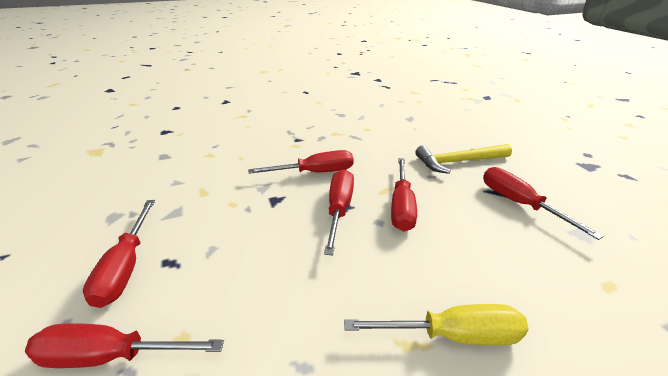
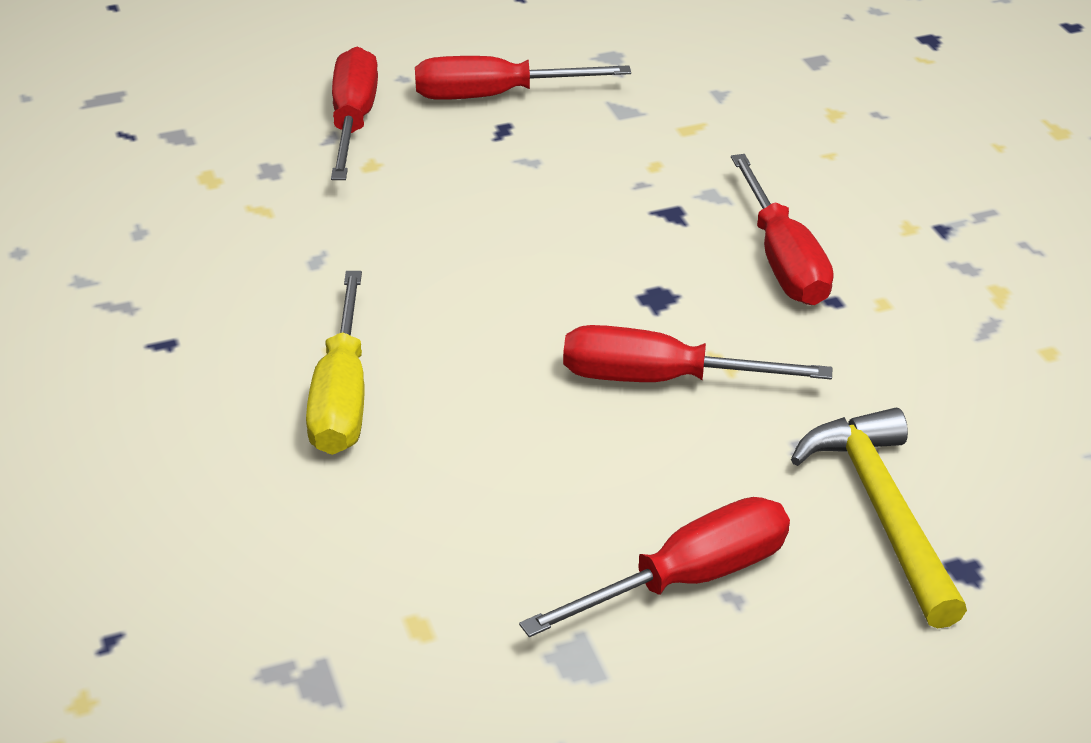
camera: 90 degrees right, 5 degrees up
(339, 209) = (645, 293): red screwdriver -> none

